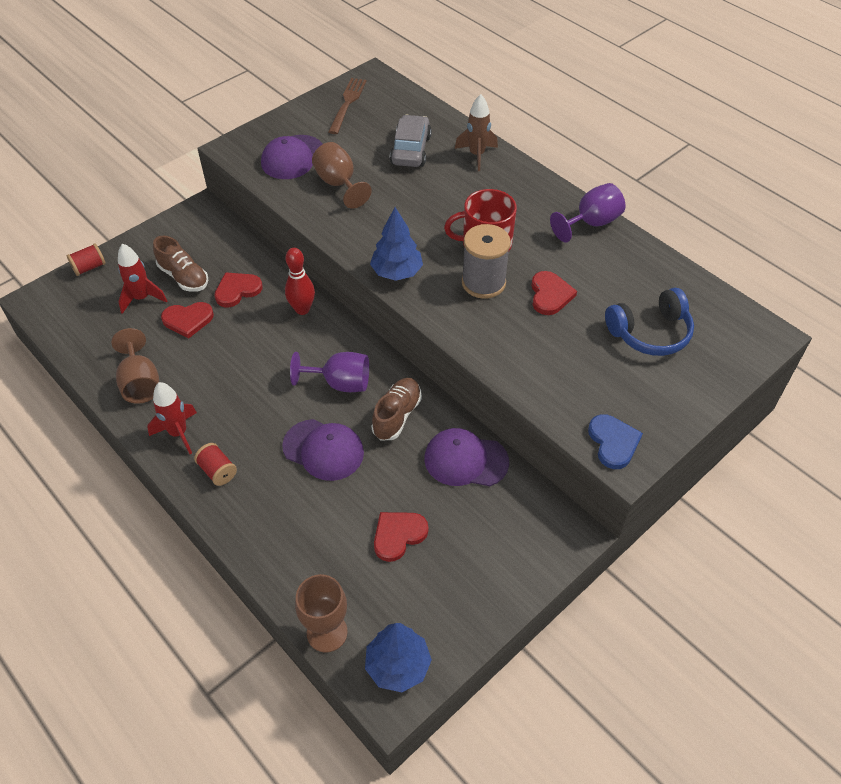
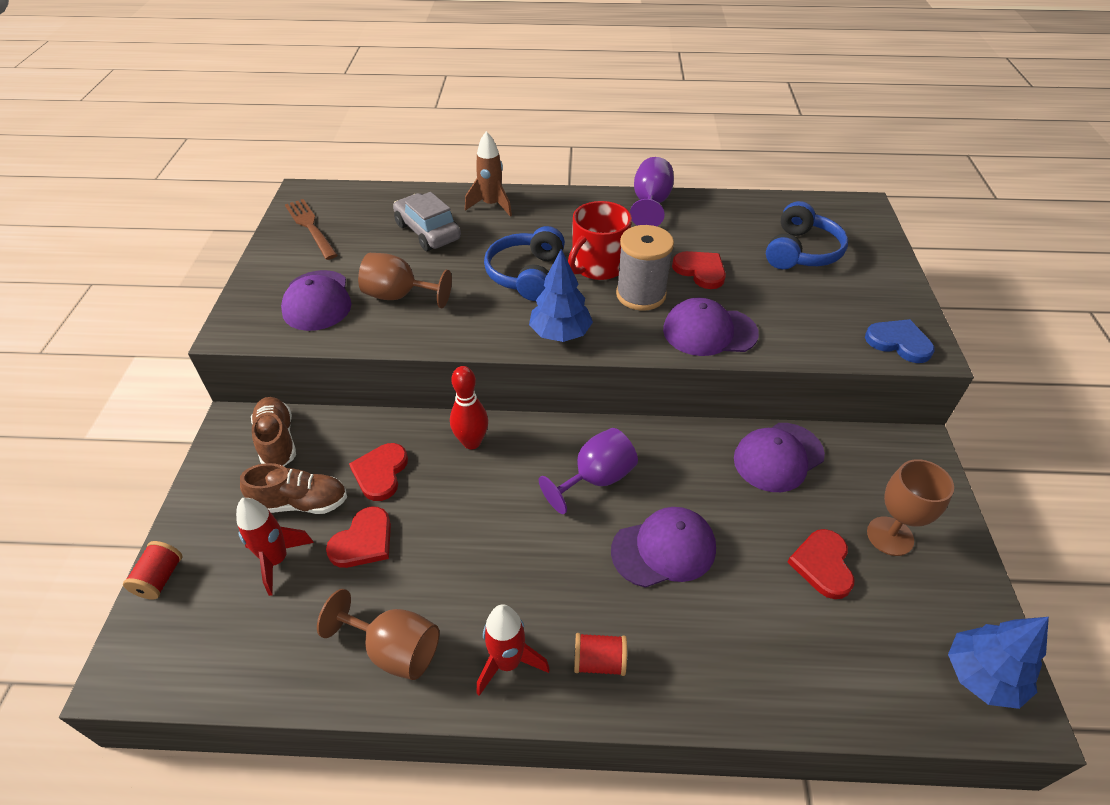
camera: 45 degrees left, 5 degrees down
(327, 632) = (899, 710): brown goblet -> brown goblet (890, 536)
(397, 416) = (679, 467): brown shoe -> brown shoe (277, 441)
(431, 219) = (526, 274): none -> blue headphones
(491, 338) = (709, 331): none -> purple cap

